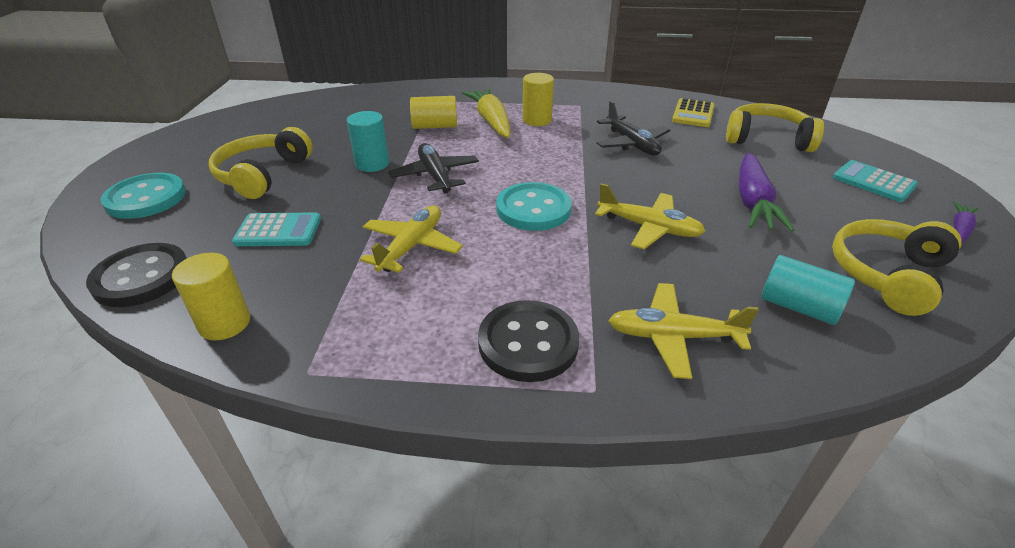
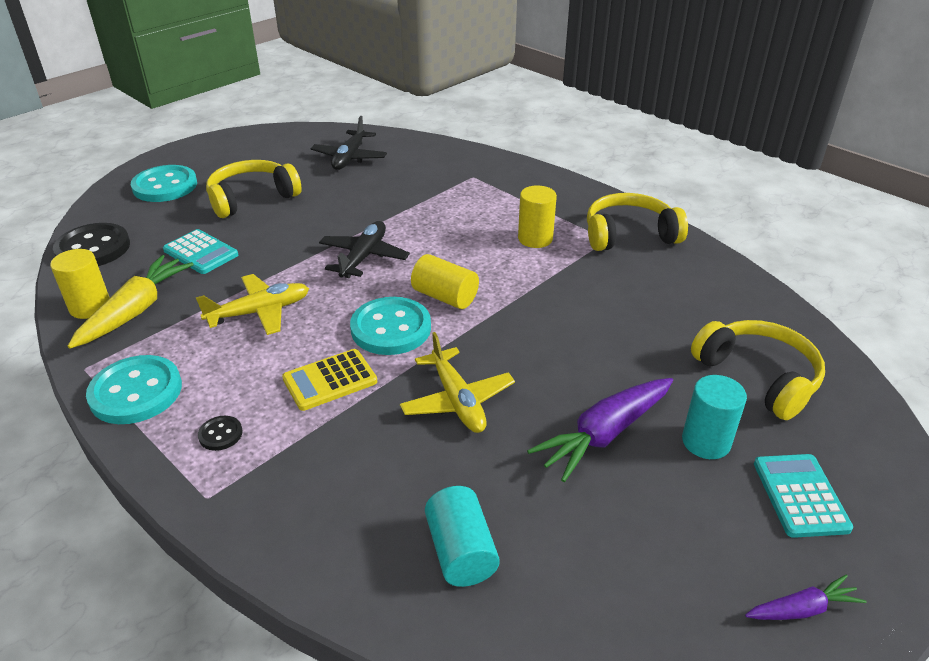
camera: 40 degrees right, 0 degrees up
(372, 164) = (334, 223): turquoise cylinder -> turquoise cylinder (706, 442)
(397, 359) = (136, 392): none -> turquoise button
(435, 126) = (434, 206): yellow cylinder -> yellow cylinder (445, 297)
(491, 121) = (490, 222): yellow carrot -> yellow carrot (136, 310)
(528, 343) = (220, 434): black button -> black button, size x0.45
(632, 144) = (587, 308): black plane -> black plane (349, 158)
(673, 336) = (319, 500): yellow plane -> none
(693, 114) = (720, 305): yellow calculator -> yellow calculator (330, 380)
(887, 275) = (608, 589): yellow headphones -> yellow headphones (629, 235)

